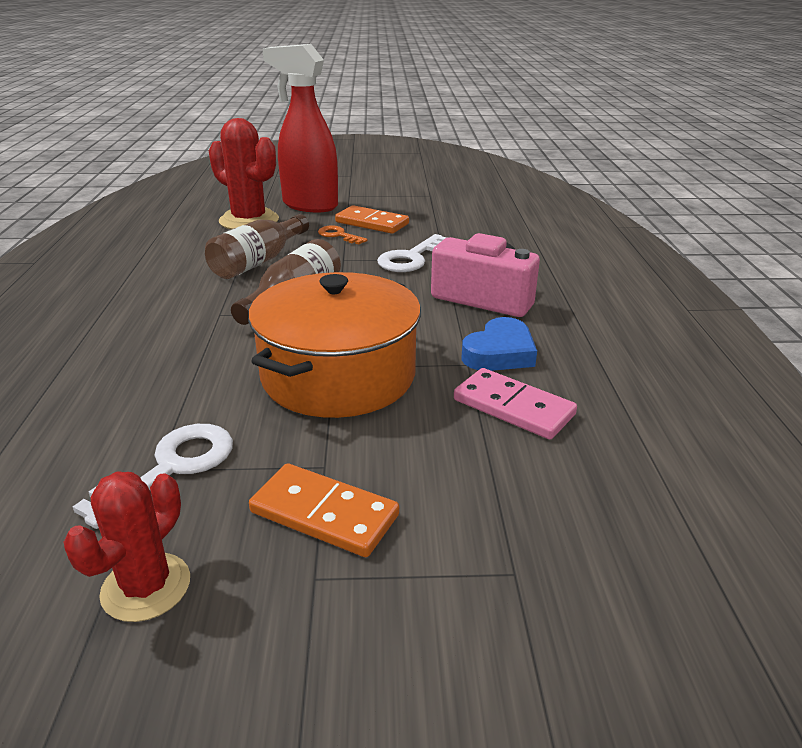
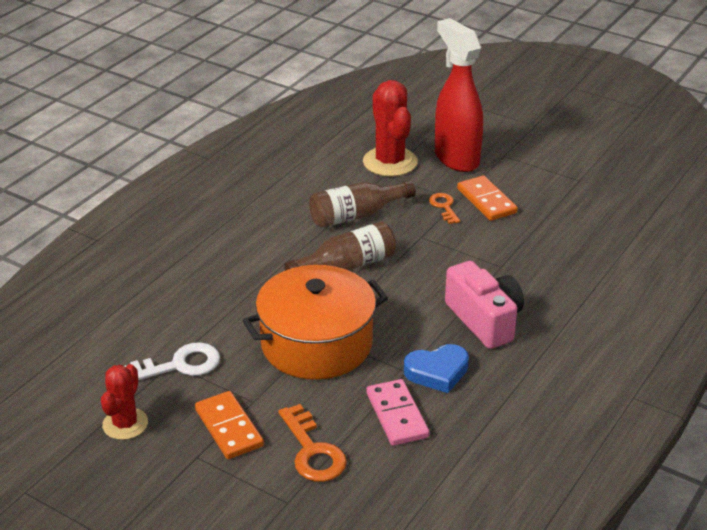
camera: 35 degrees right, 5 degrees up
(146, 587) = (125, 424): red cactus -> red cactus turned 45 degrees counterclockwise
(412, 258) = (475, 255): white key -> none
(468, 489) = (312, 451): none -> orange key

